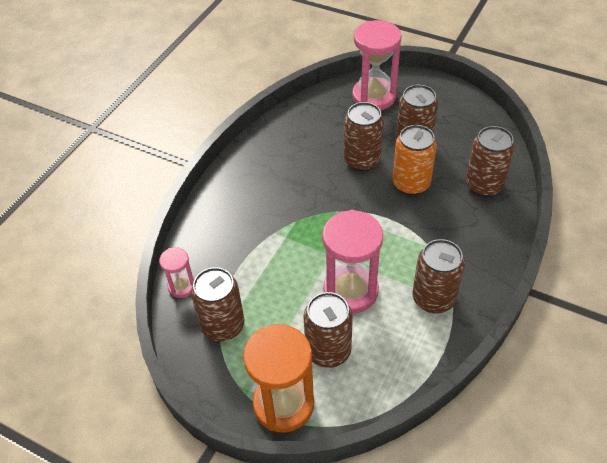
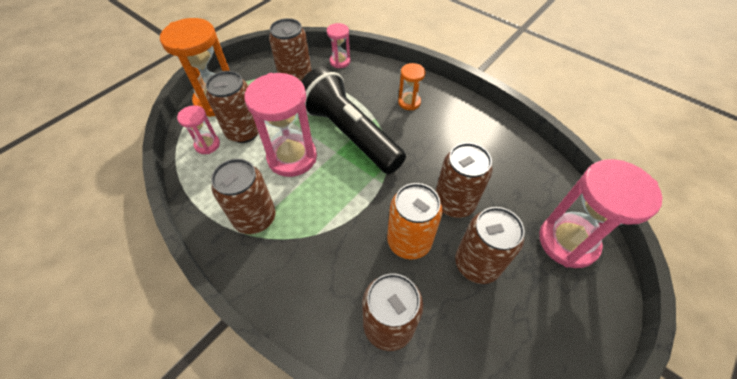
camera: 100 degrees right, 5 degrees up
(243, 207) = (409, 102): none -> orange hourglass
(303, 249) = (349, 133): none -> black flashlight
(359, 382) = (207, 145): none -> pink hourglass

